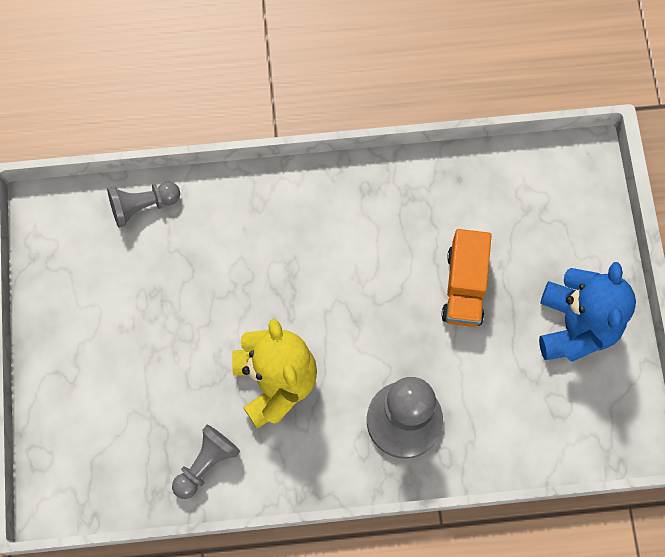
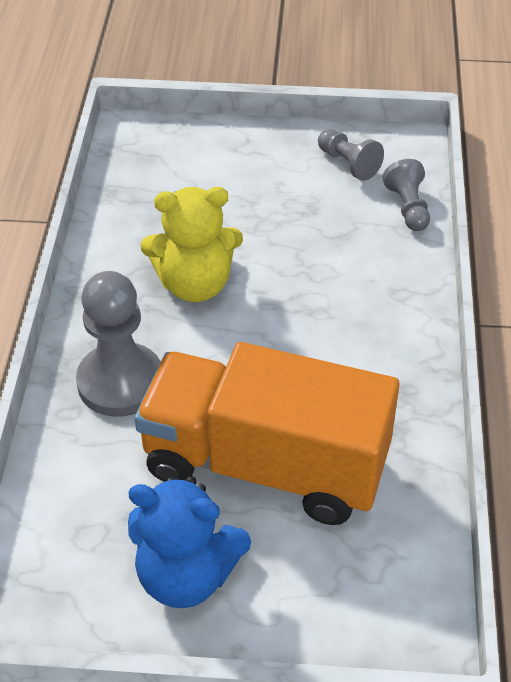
camera: 100 degrees right, 25 degrees down
(206, 464) = (128, 226): grey pawn -> grey pawn (348, 164)
(464, 286) = (265, 465): orange truck -> orange truck, size x2.12

